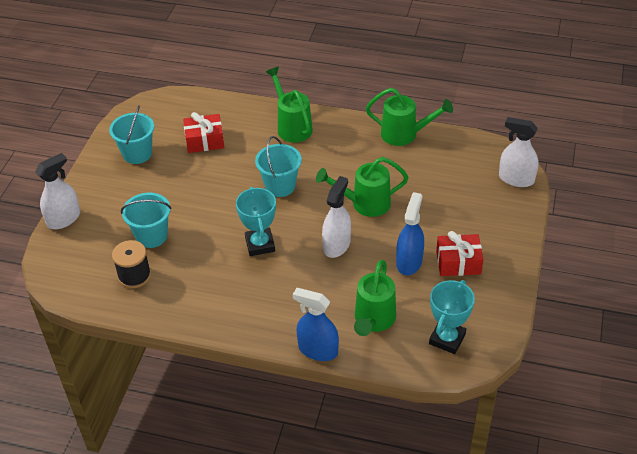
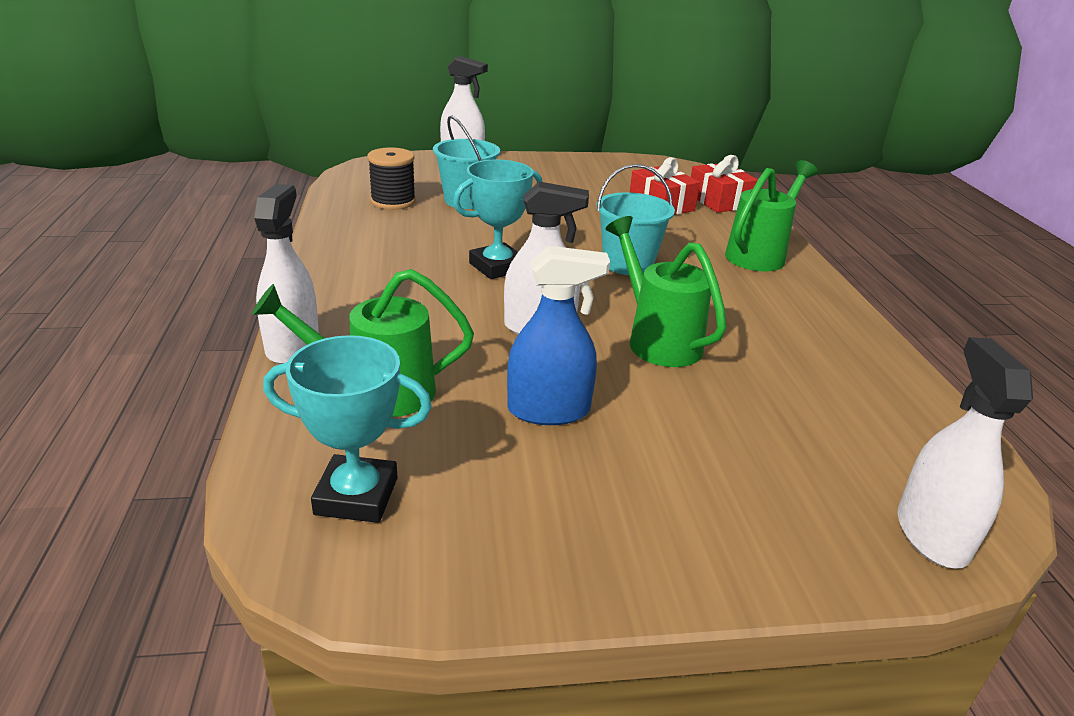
camera: 65 degrees right, 15 degrees down
(137, 154) = (597, 174): turquoise bucket -> none
(318, 350) = (292, 346): blue spray bottle -> white spray bottle
(404, 134) = (872, 355): green watering can -> none
(458, 262) = (589, 478): red gift -> red gift (719, 201)

